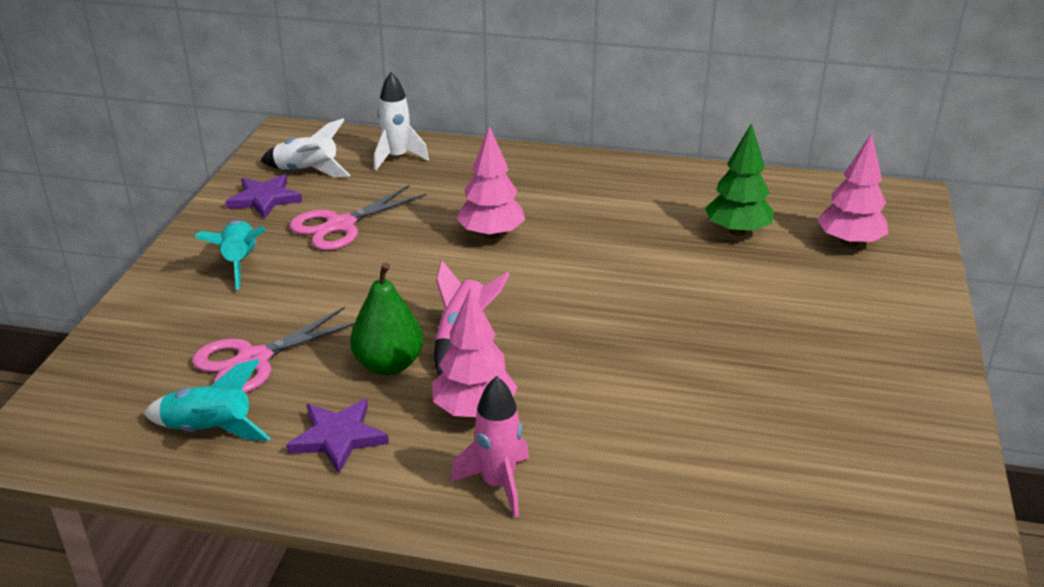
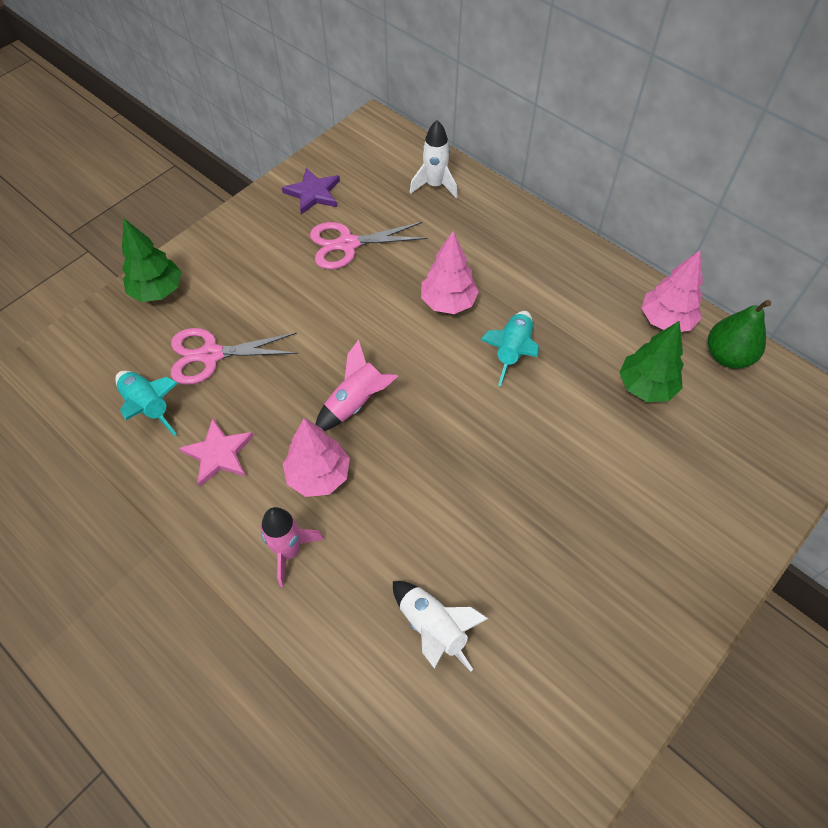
camera: 30 degrees right, 25 degrees up
(134, 330) = (157, 291): none -> green tree
(240, 262) = (259, 253): turquoise rocket -> turquoise rocket (512, 351)
(307, 171) = (360, 175): white rocket -> white rocket (433, 628)
(338, 437) = (219, 454): purple star -> pink star
(388, 364) = (291, 402): green pear -> green pear (727, 356)
(849, 242) = (734, 444): pink tree -> pink tree (666, 320)

